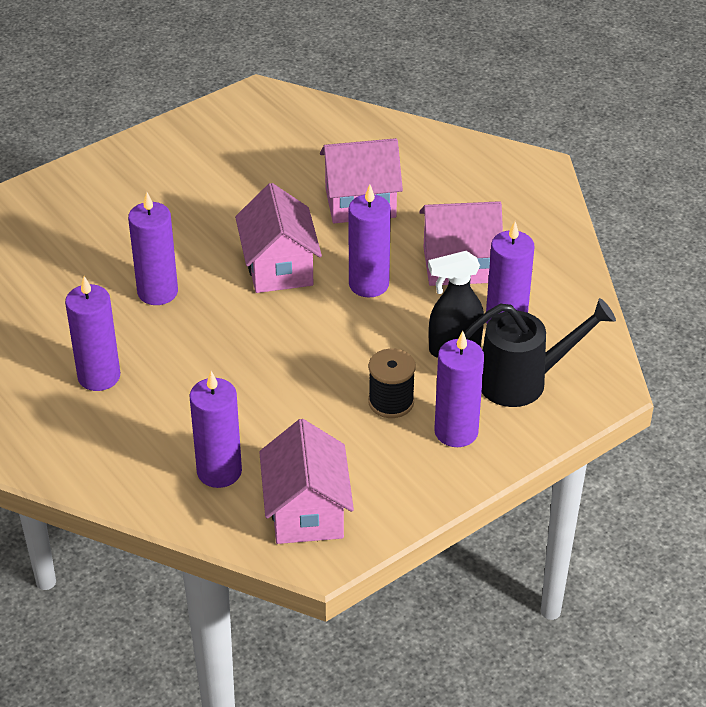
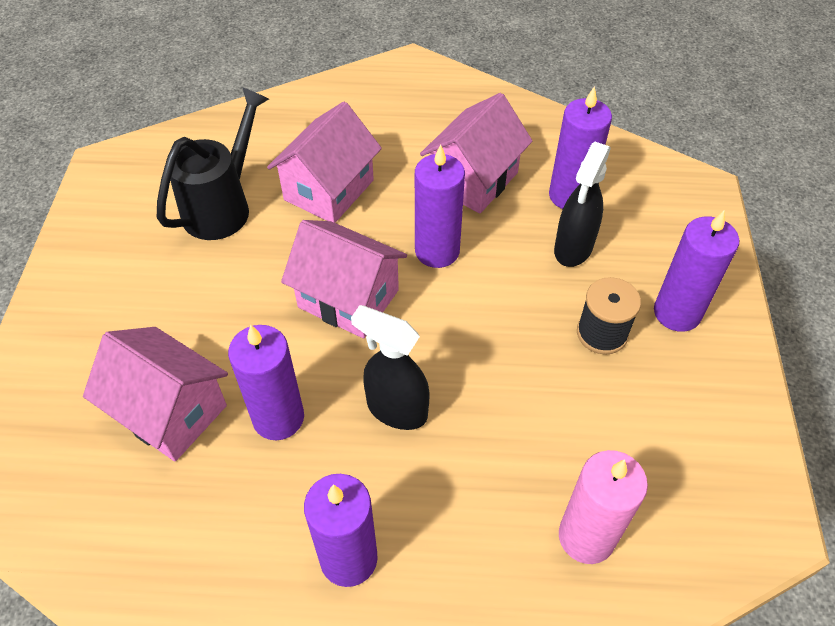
camera: 50 degrees left, 10 degrees up
(219, 338) = (396, 409): none -> black spray bottle
(219, 471) = (586, 536): purple candle -> pink candle
(306, 512) = (699, 496): pink house -> pink house (170, 411)
(523, 381) = (651, 231): black watering can -> black watering can (223, 206)

